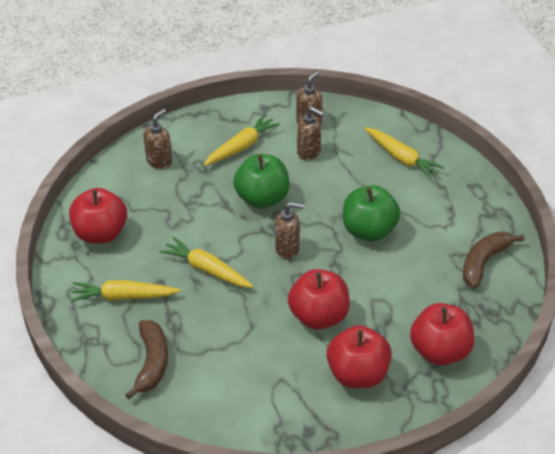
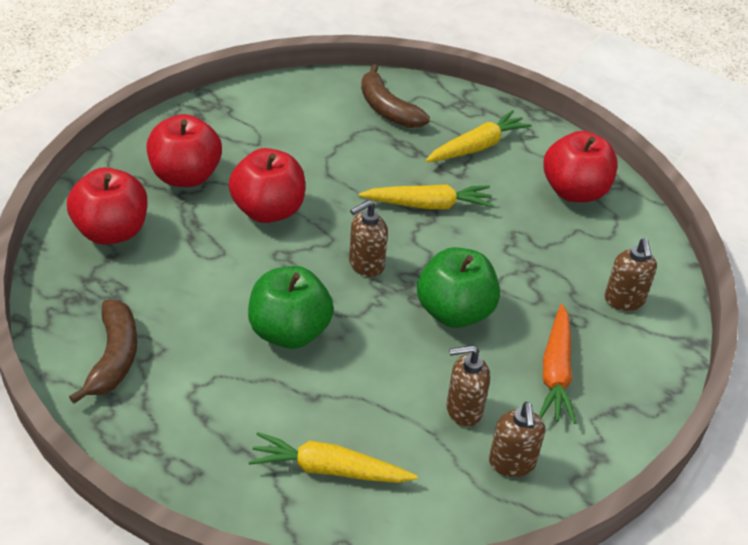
camera: 140 degrees right, 0 degrees up
(241, 146) = (556, 372): yellow carrot -> orange carrot

